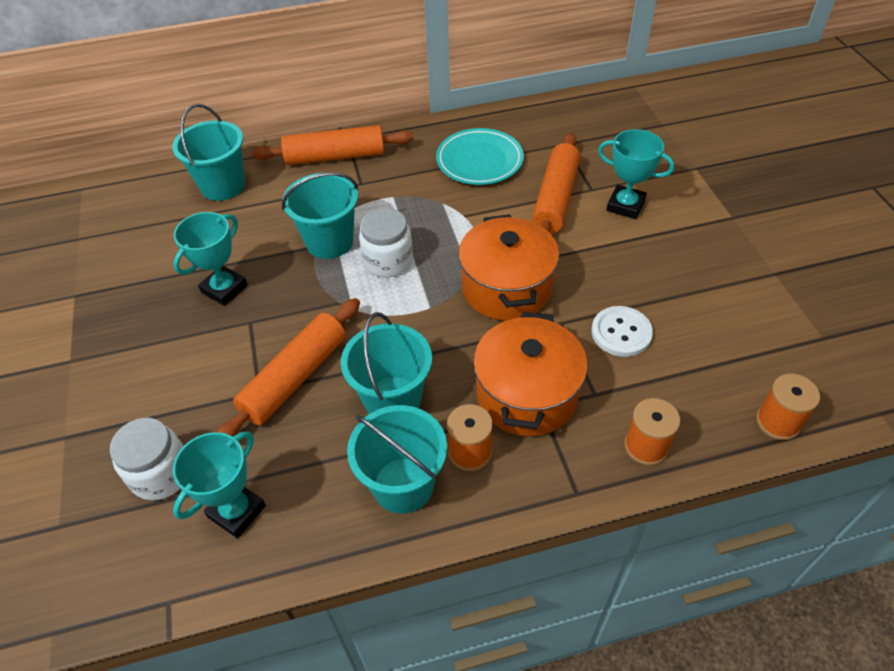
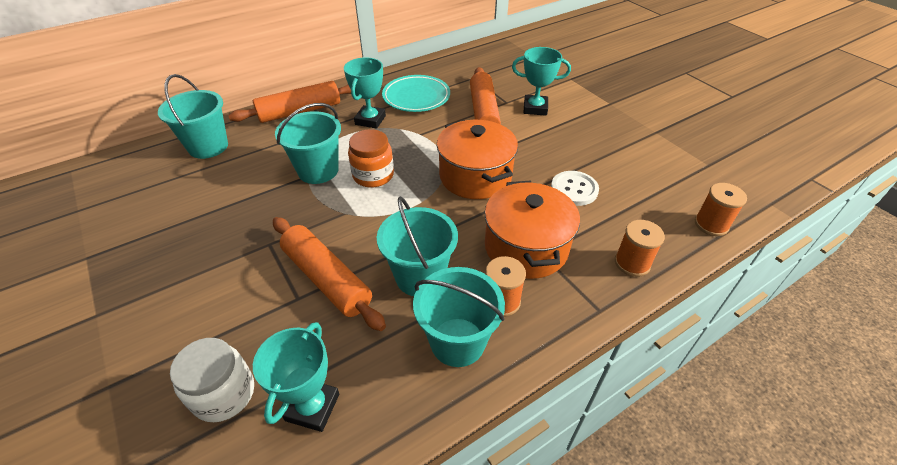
camera: 20 degrees left, 5 degrees down
(224, 289) = (236, 223): turquoise trophy -> turquoise trophy (370, 120)
(295, 377) = (327, 279): orange rolling pin -> orange rolling pin turned 60 degrees counterclockwise
(388, 261) = (373, 175): white jar -> orange jar

